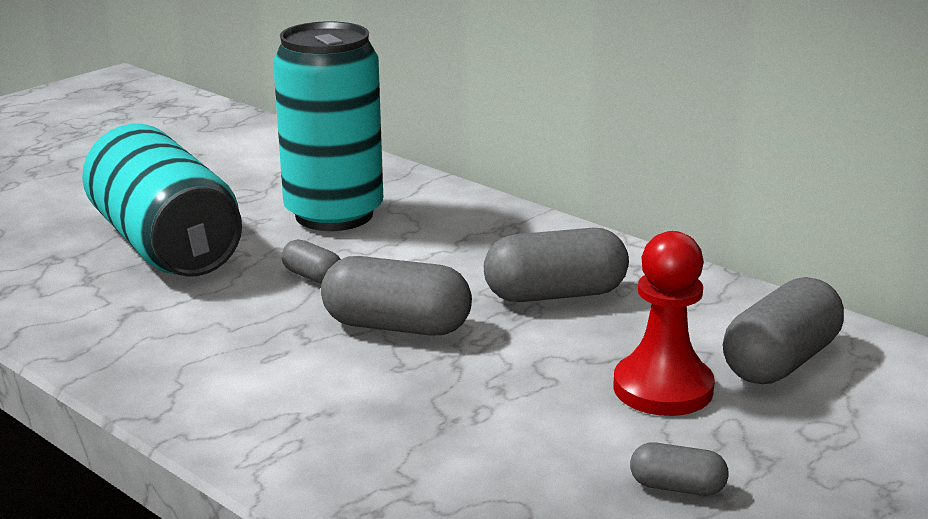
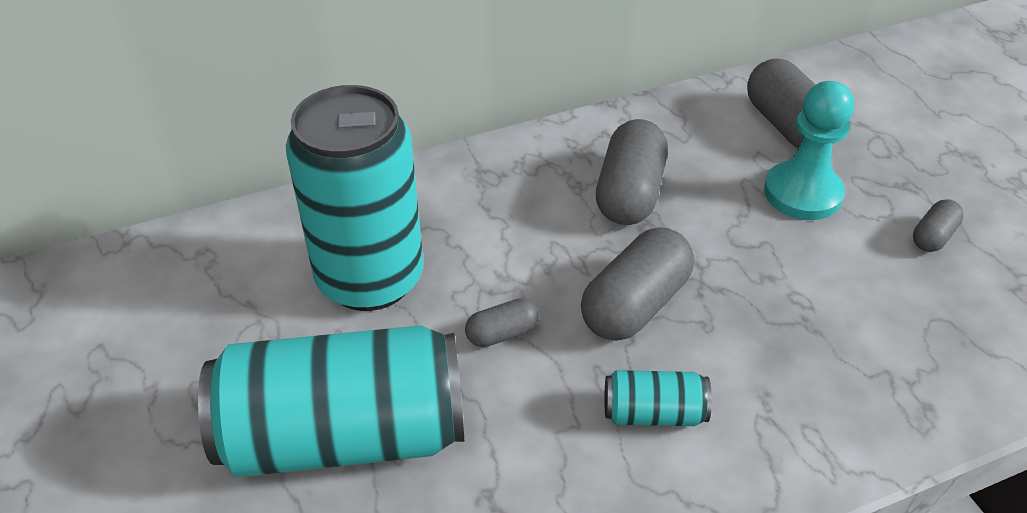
camera: 65 degrees left, 20 degrees up
(265, 359) = (653, 413): none -> turquoise can
(663, 388) = (802, 193): red pawn -> turquoise pawn

